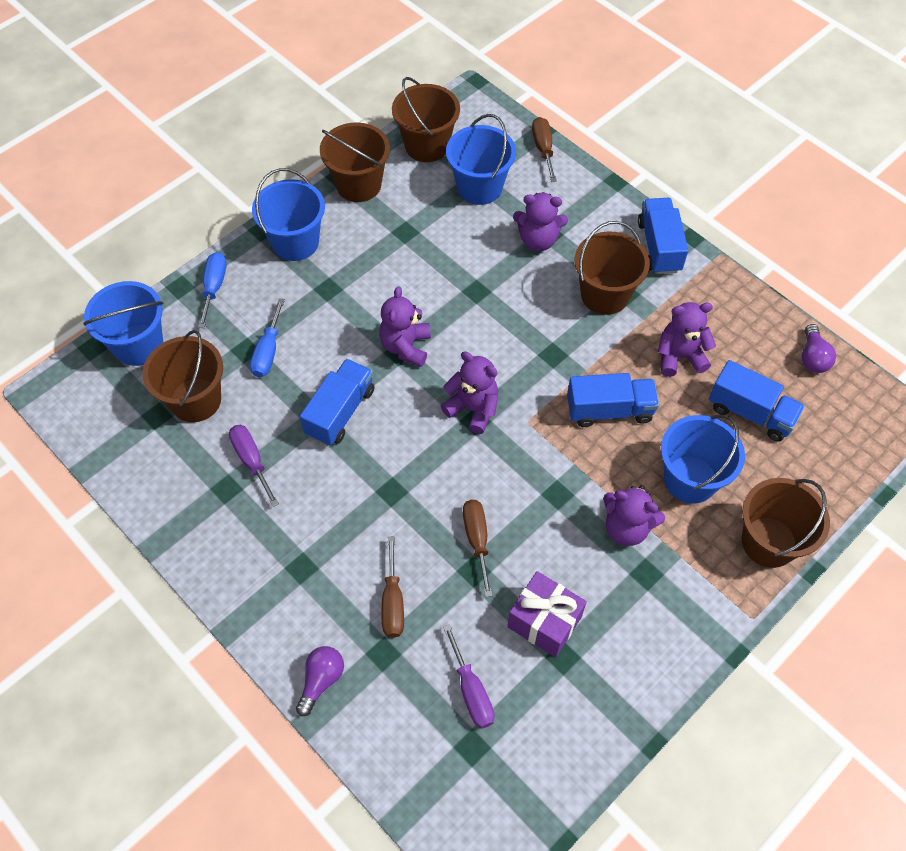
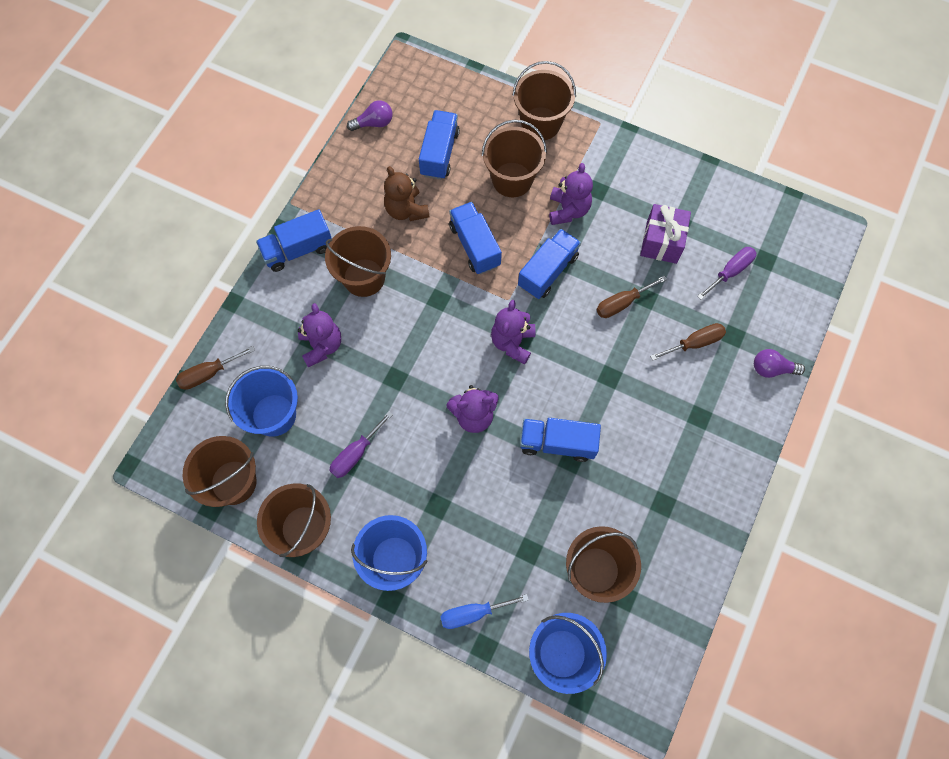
camera: 110 degrees left, 10 degrees up
(251, 461) = (630, 495): purple screwdriver -> purple screwdriver (356, 454)
(268, 351) = (523, 529): blue screwdriver -> none
(549, 474) = (548, 271): none -> blue truck
(679, 356) = (406, 210): purple teddy bear -> brown teddy bear
(690, 479) = (512, 180): blue bucket -> brown bucket

